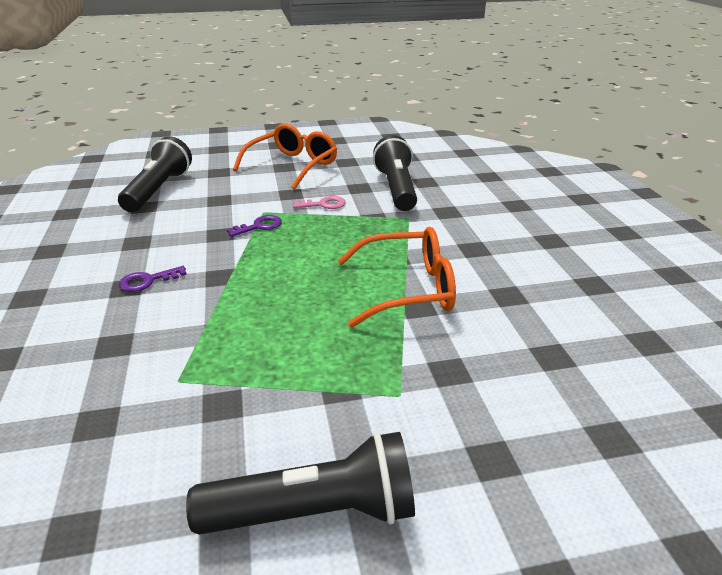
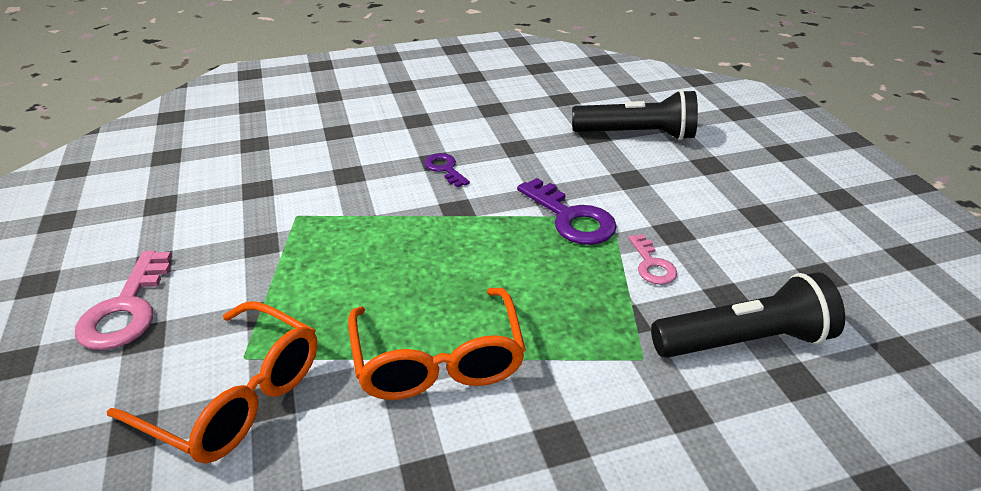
camera: 85 degrees right, 5 degrees up
(259, 226) = (571, 218): purple key -> purple key, size x1.72
(292, 166) = (767, 221): orange glasses -> orange glasses (235, 396)
(314, 512) = (126, 309): black flashlight -> pink key

